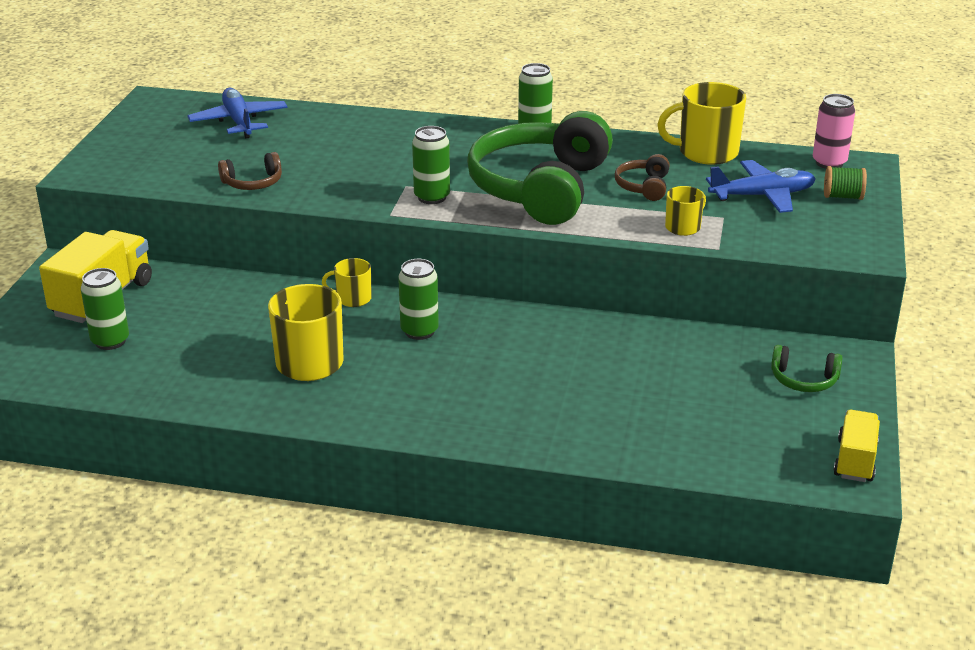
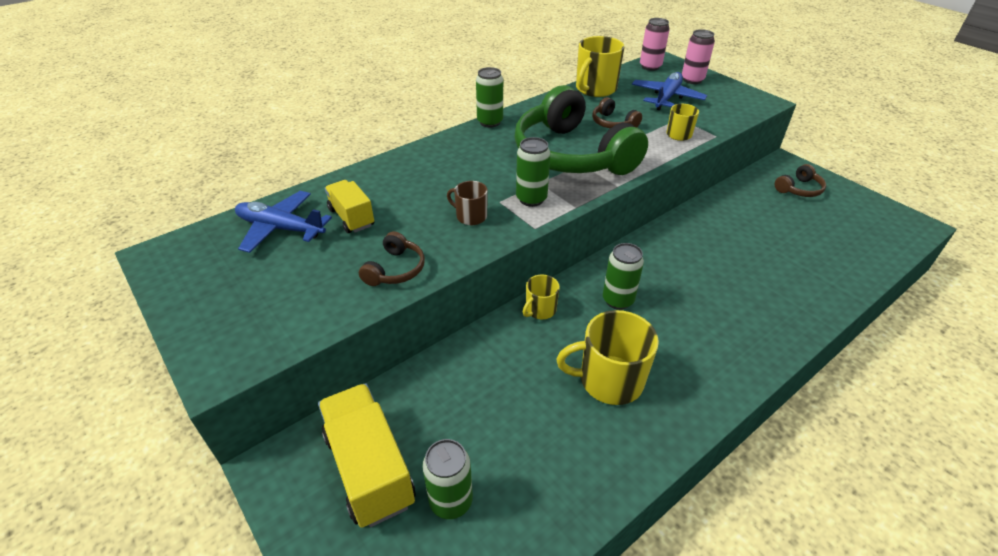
camera: 50 degrees left, 10 degrees up
(364, 182) = (470, 216): none -> brown mug
(803, 380) = (799, 189): green headphones -> brown headphones
(842, 196) = (692, 80): green spool -> pink can
(855, 460) = (893, 214): yellow truck -> yellow truck (351, 217)

